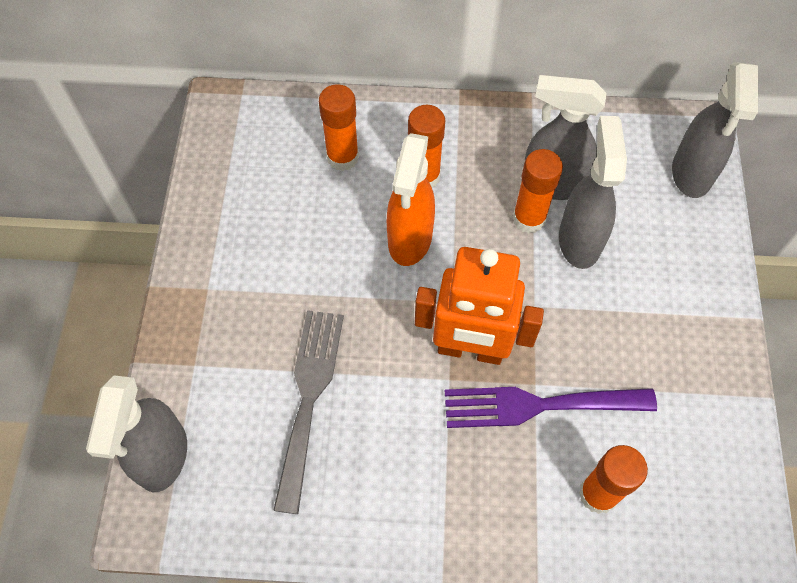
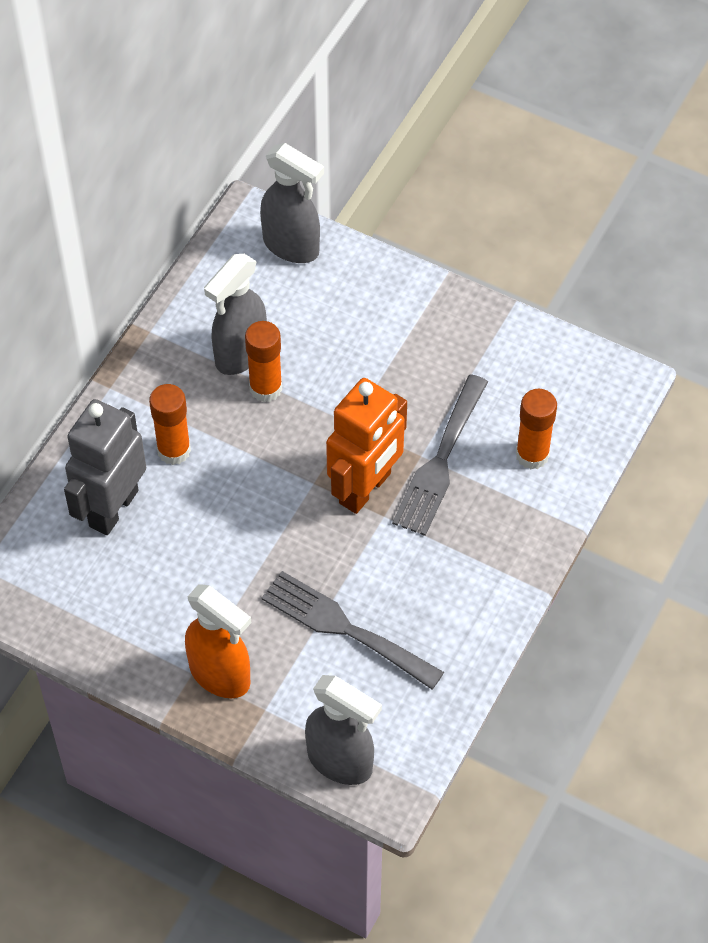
camera: 65 degrees left, 5 degrees down
(342, 157) = (113, 508): orange glue stick -> grey robot
(410, 240) = (234, 489): orange spray bottle -> orange spray bottle (220, 675)
(538, 405) = (440, 461): purple fork -> grey fork
(579, 240) = (308, 361): grey spray bottle -> none

